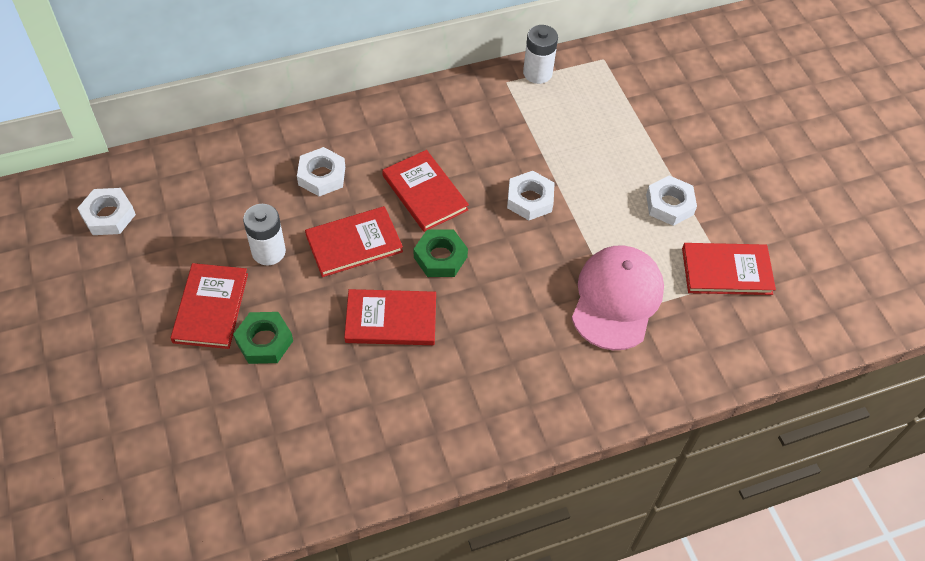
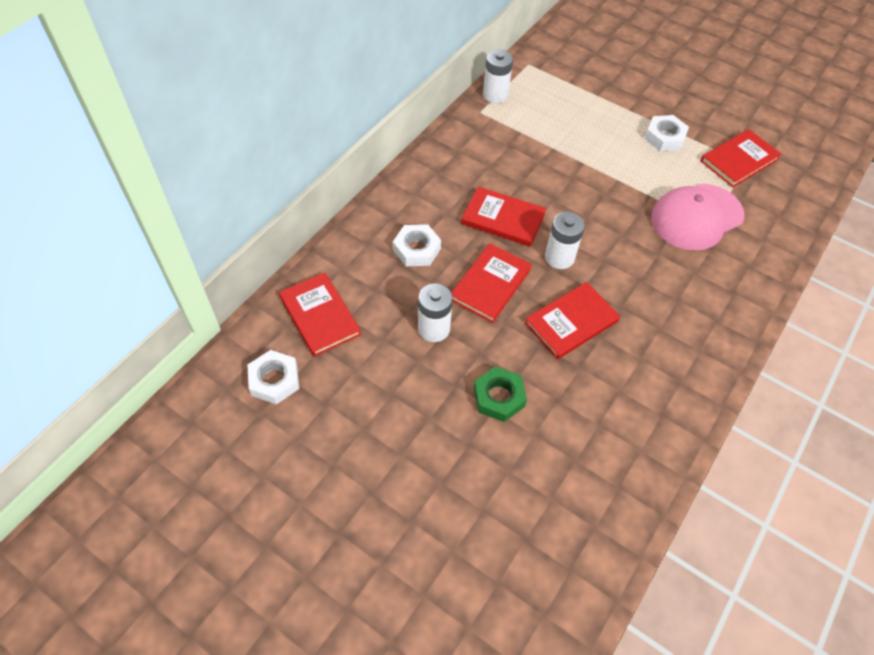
camera: 35 degrees left, 0 degrees up
(211, 307) = (432, 399): red book -> red book (320, 316)
(440, 257) = (559, 257): green nut -> white battery
(530, 199) = (577, 183): white nut -> none
(616, 299) = (696, 217): pink cap -> pink cap turned 105 degrees counterclockwise

